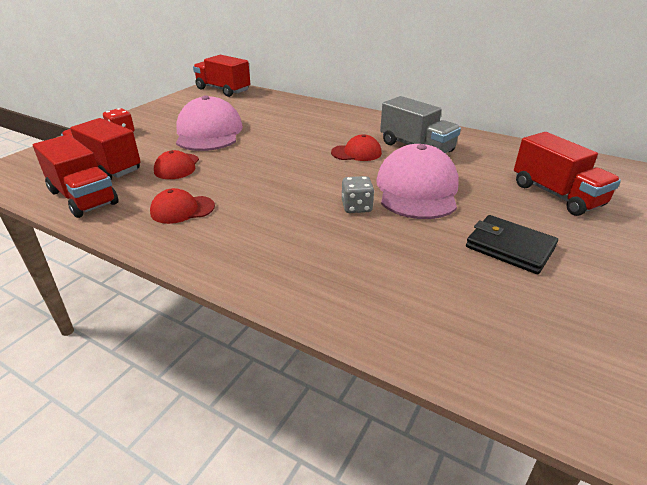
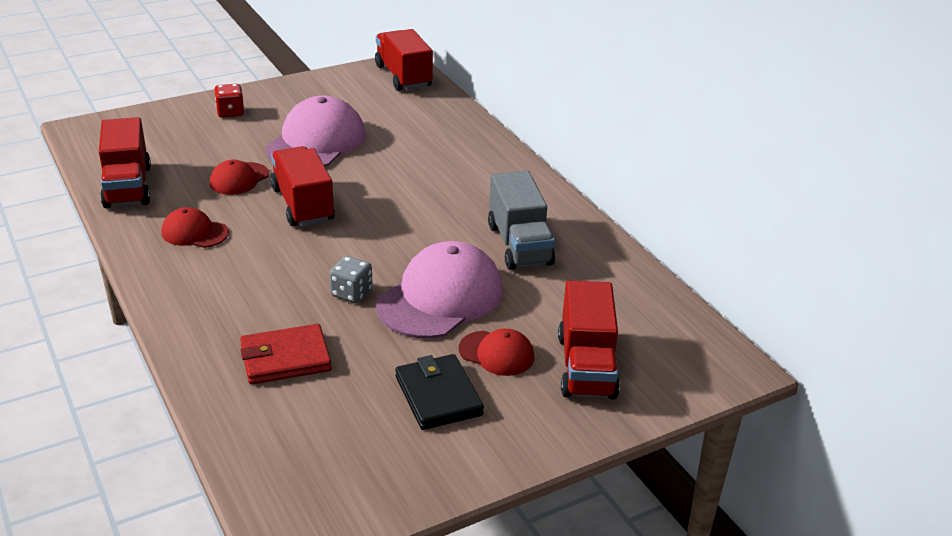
camera: 30 degrees right, 0 degrees up
(106, 167) = (176, 156): red truck -> red truck (303, 205)
(356, 153) = (440, 227): red cap -> red cap (496, 353)
(372, 268) = (285, 358): none -> red wallet

